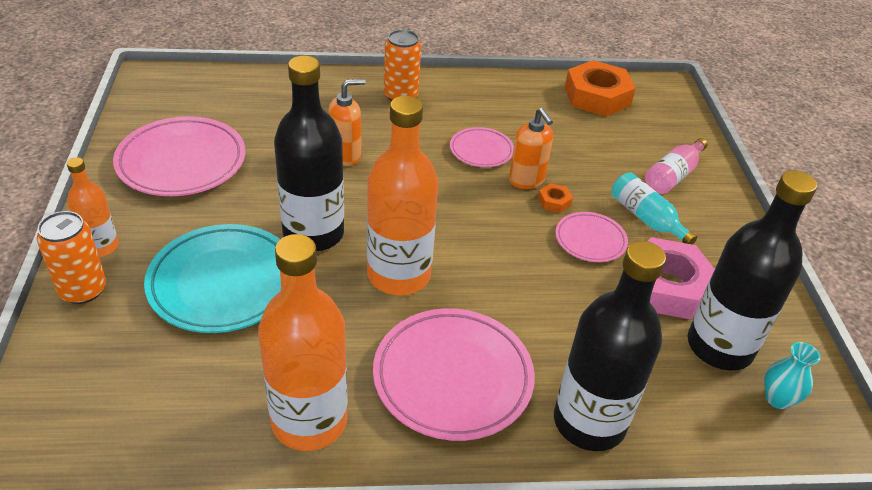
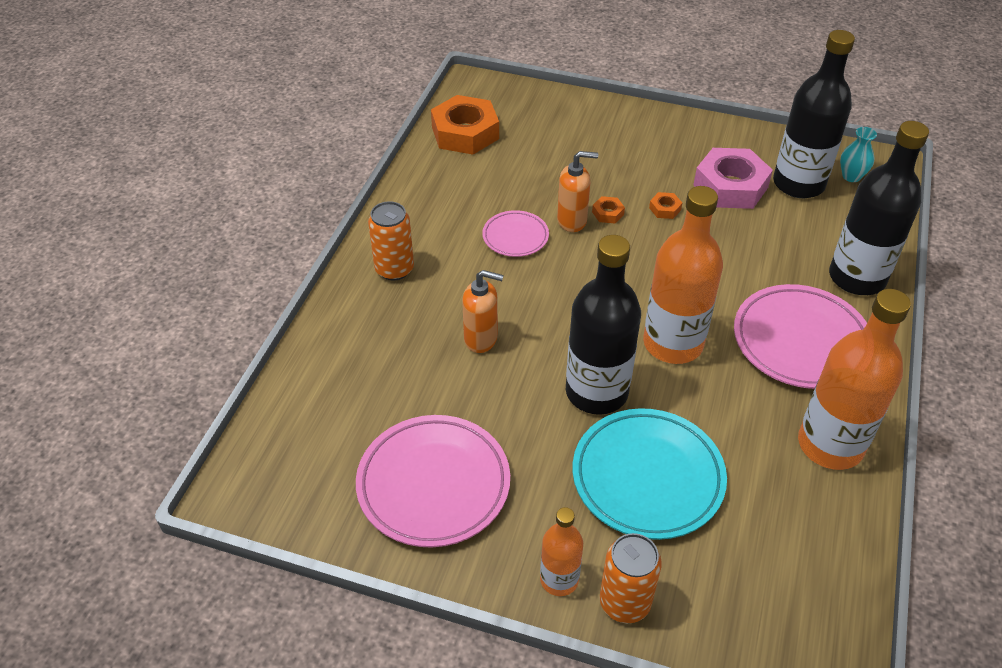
camera: 65 degrees left, 5 degrees up
(346, 156) = (481, 339): orange soap dispenser -> orange soap dispenser turned 105 degrees clockwise
(590, 240) = (665, 209): pink plate -> orange nut
(646, 218) = (648, 167): turquoise bottle -> none
(672, 176) = (600, 131): pink bottle -> none

